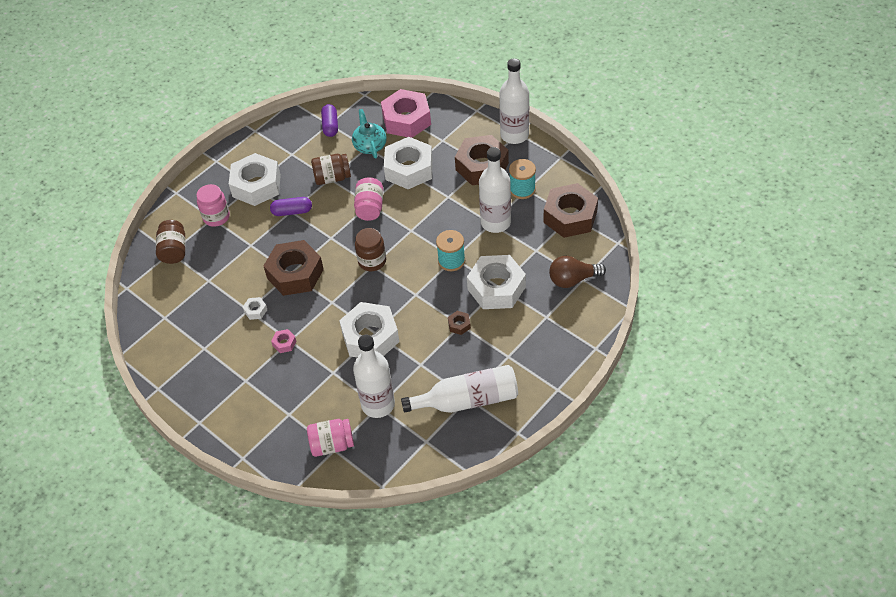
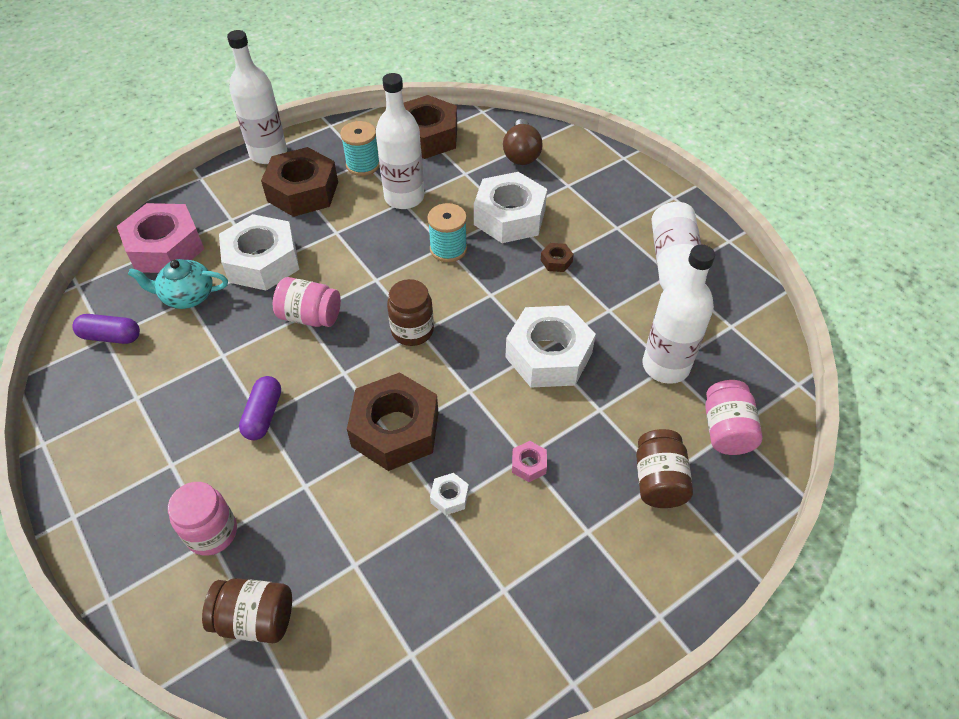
camera: 80 degrees left, 0 degrees up
(256, 185) = (175, 458): white nut -> none
(332, 178) = (223, 351): brown jar -> brown jar (658, 481)

